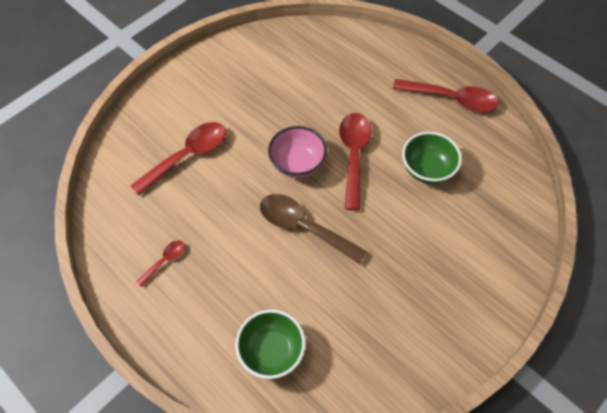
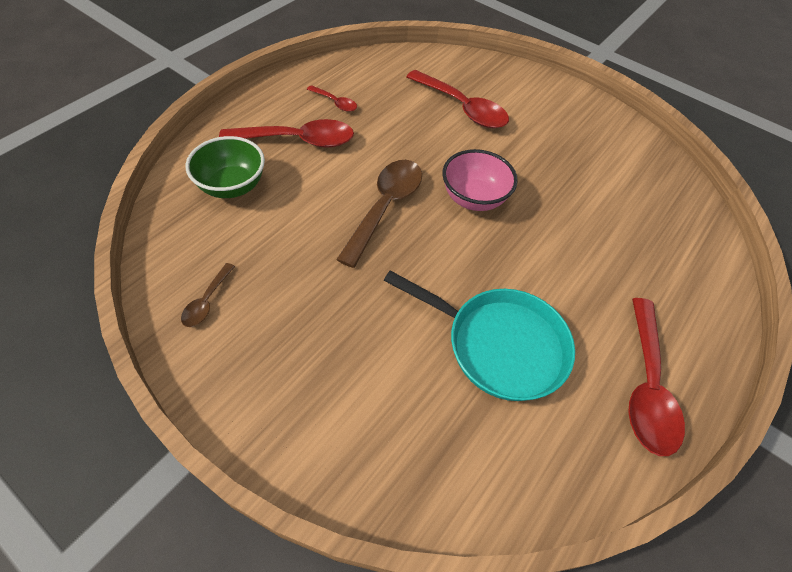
camera: 80 degrees right, 5 degrees down
(353, 155) = (500, 255): red spoon -> red spoon (298, 140)
(396, 360) = (207, 301): none -> brown spoon
(427, 169) = (498, 344): green bowl -> turquoise pan

